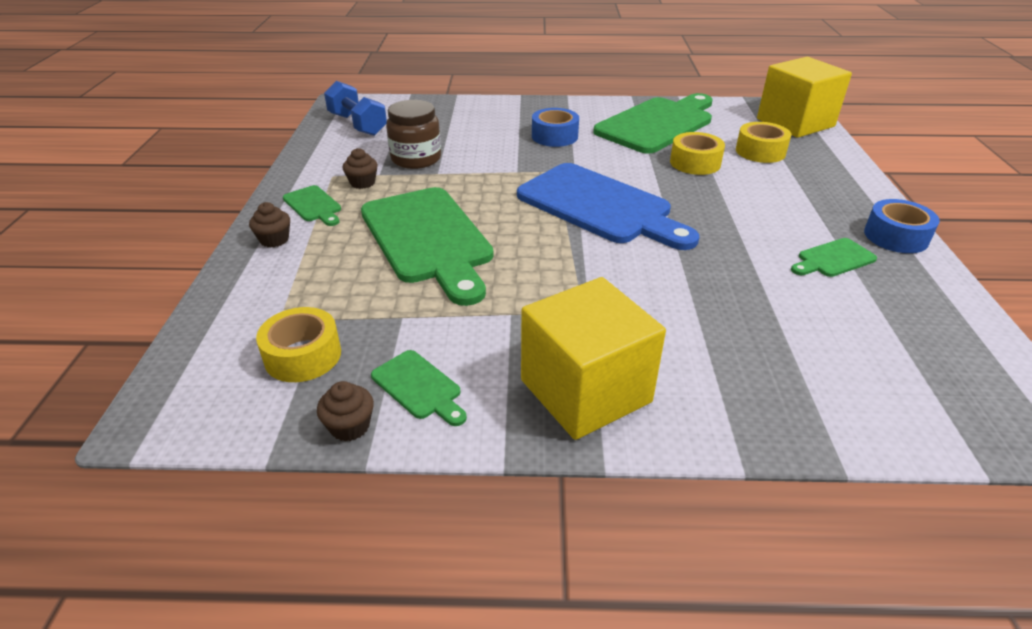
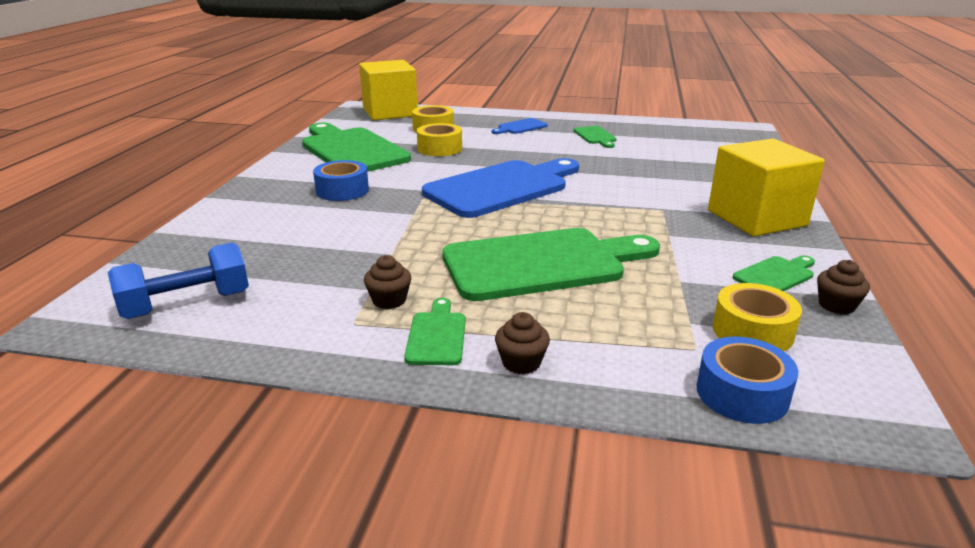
camera: 80 degrees left, 10 degrees down
(313, 205) = (436, 335): green cutting board -> green cutting board turned 60 degrees counterclockwise
(416, 159) = (342, 264): brown jar -> none
(819, 202) = (520, 127): none -> blue cutting board
(896, 236) = (570, 119): blue tape -> blue tape (742, 393)

